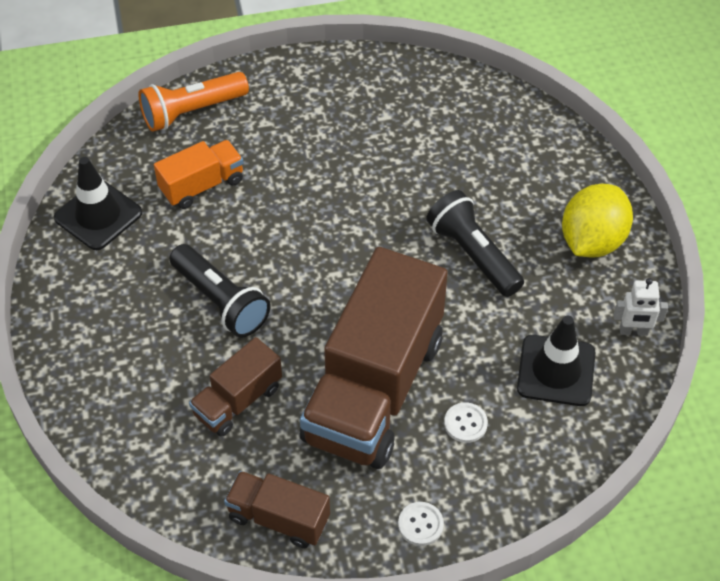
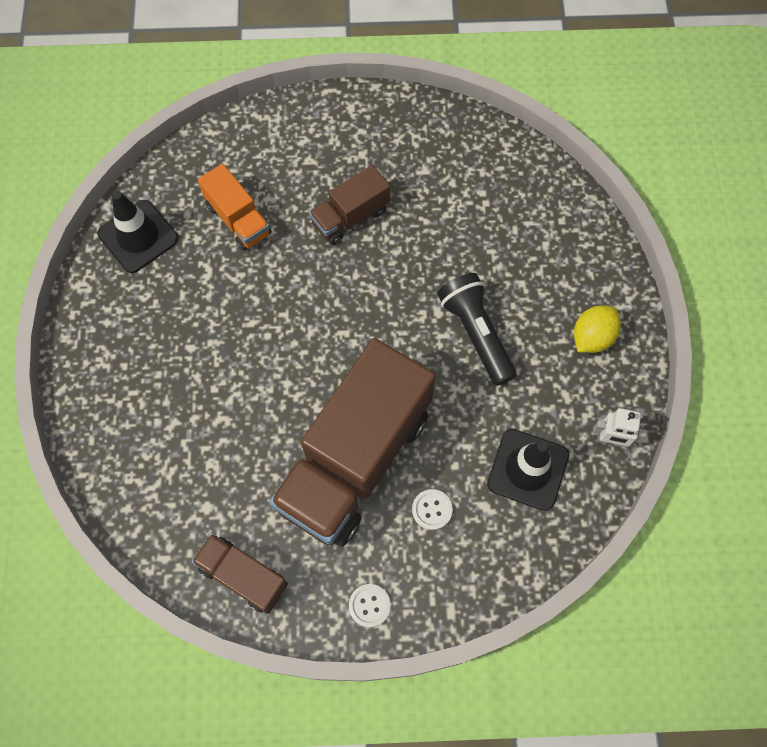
camera: 10 degrees right, 15 degrees up
(191, 112) = (243, 138): orange flashlight -> none
(202, 185) = (238, 219): orange truck -> orange truck turned 75 degrees clockwise
(221, 301) = (233, 345): black flashlight -> none
(238, 401) = (229, 450): brown truck -> brown truck (350, 217)
(592, 241) = (592, 337): yellow lemon -> yellow lemon, size x0.66

